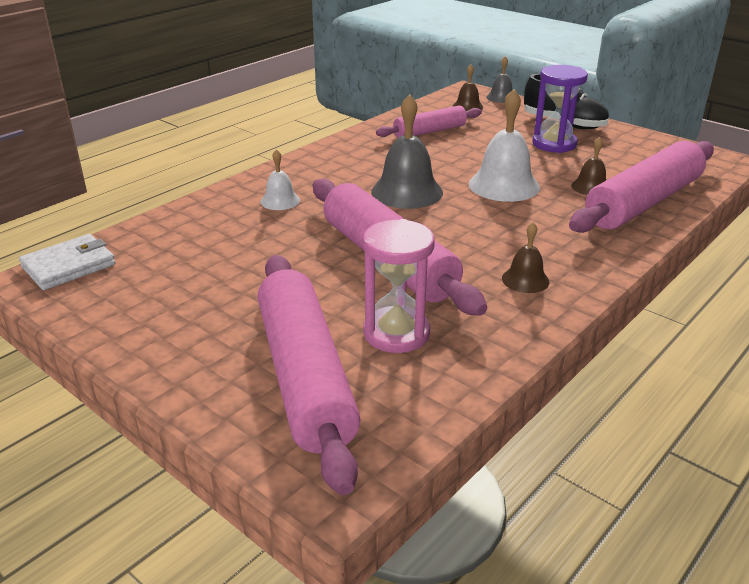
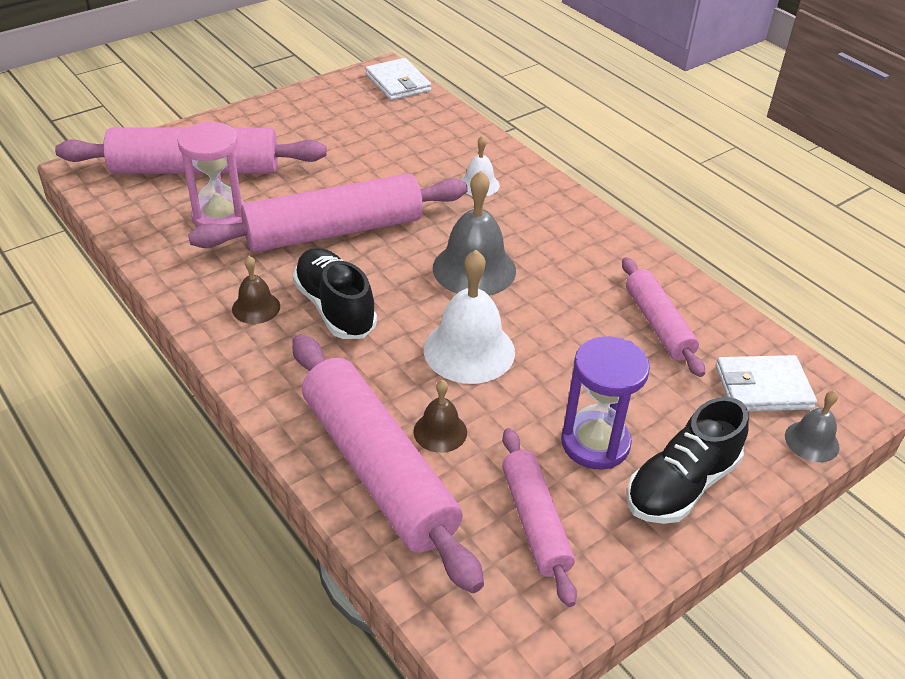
camera: 100 degrees right, 10 degrees up
(467, 107) = (763, 388): brown bell -> white wallet
(497, 242) = (335, 308): none -> black shoe
(630, 156) = (535, 521): none -> pink rolling pin

